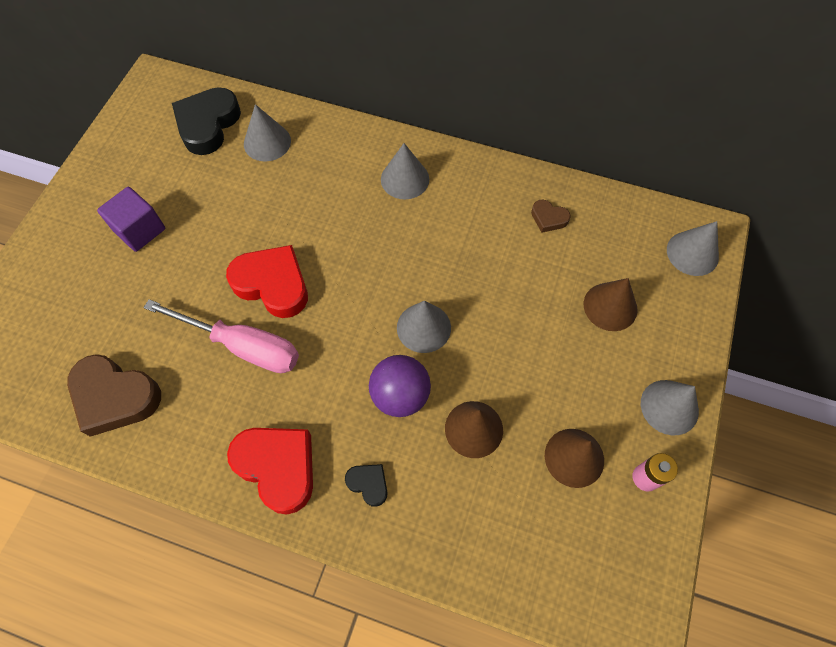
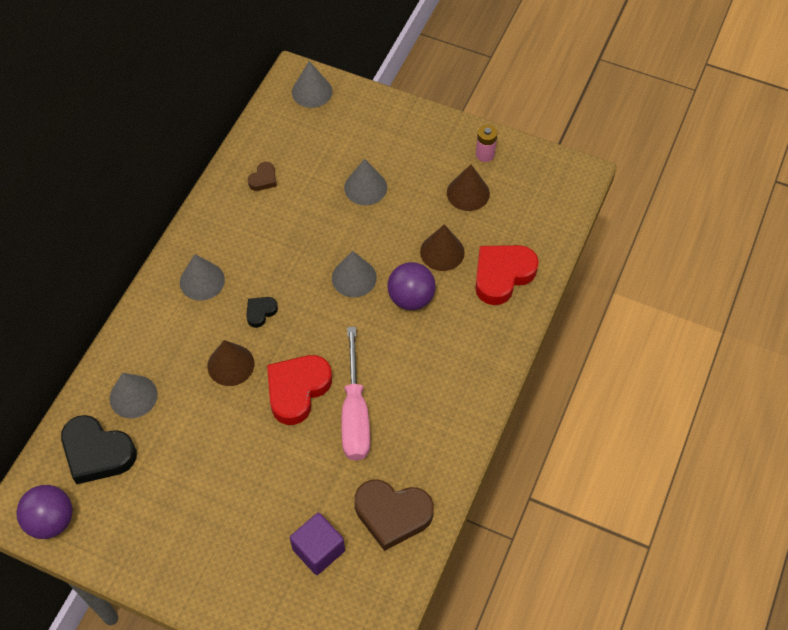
camera: 85 degrees left, 5 degrees down
(115, 397) = (392, 514): brown heart -> brown heart turned 75 degrees clockwise
(140, 230) = (219, 509): purple cube -> purple cube (318, 550)
(143, 103) = (51, 520): none -> purple ball
(242, 346) = (355, 413): pink screwdriver -> pink screwdriver turned 150 degrees clockwise
(277, 467) = (462, 385): red heart -> red heart (502, 275)
(368, 484) = (479, 323): black heart -> black heart (260, 312)
(610, 306) = (351, 151): brown cone -> brown cone (230, 364)
(669, 407) = (435, 131): grey cone -> grey cone (365, 187)

